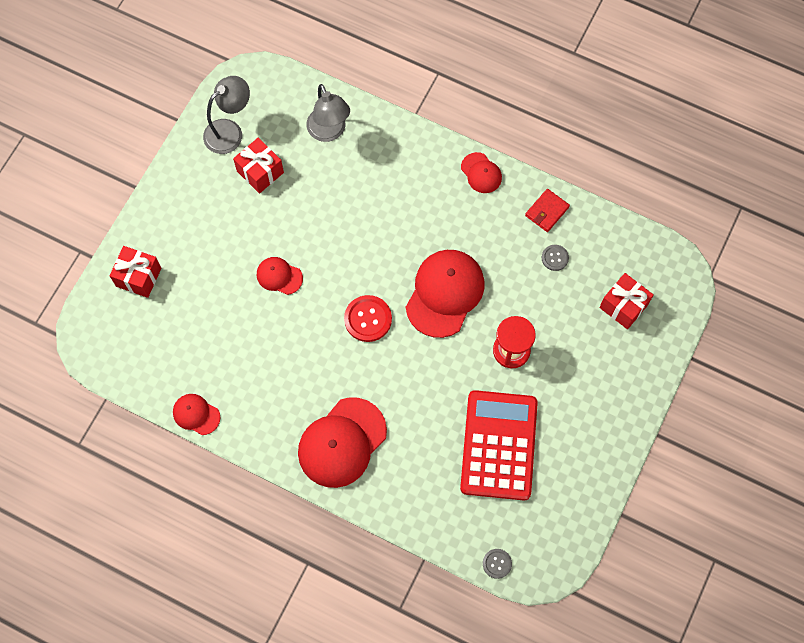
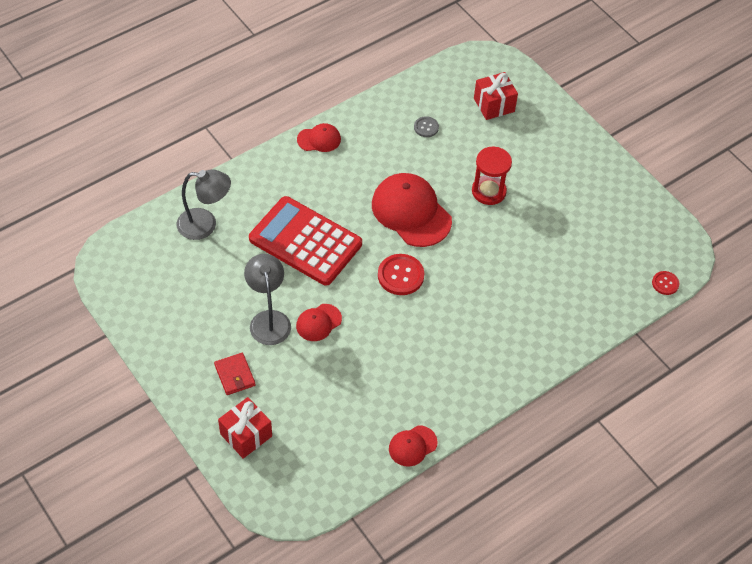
camera: 65 degrees left, 15 degrees down
(230, 131) = (149, 298): grey lamp -> grey lamp (268, 319)
(260, 172) = (207, 292): red gift -> none
(342, 442) = (503, 344): red cap -> none
(497, 563) = (665, 283): grey button -> red button
(499, 445) = (565, 236): red calculator -> red calculator (305, 241)
(547, 211) = (382, 114): red wallet -> red wallet (235, 375)

